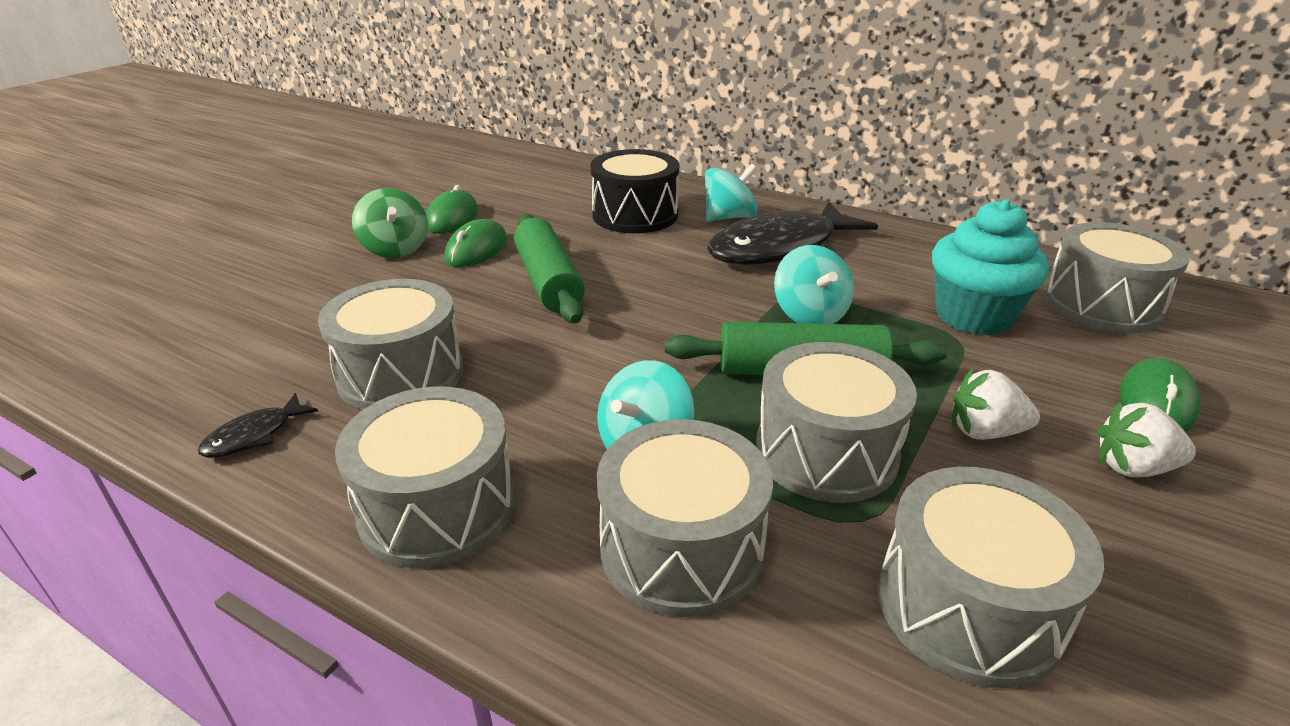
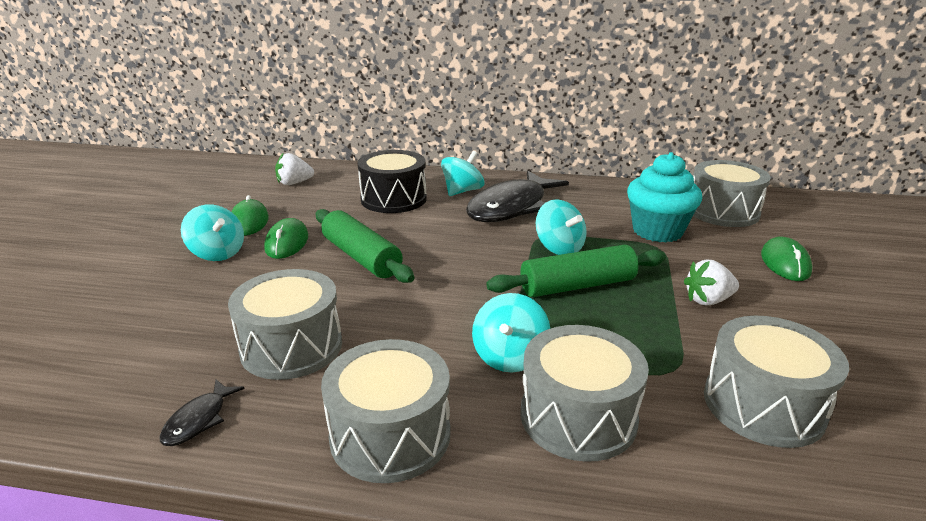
camera: 20 degrees left, 5 degrees down
(395, 249) = (217, 253): green spinning top -> turquoise spinning top
(826, 452) = (626, 333): grey drum -> none
(1133, 468) = (796, 303): white strawberry -> white strawberry (294, 183)

